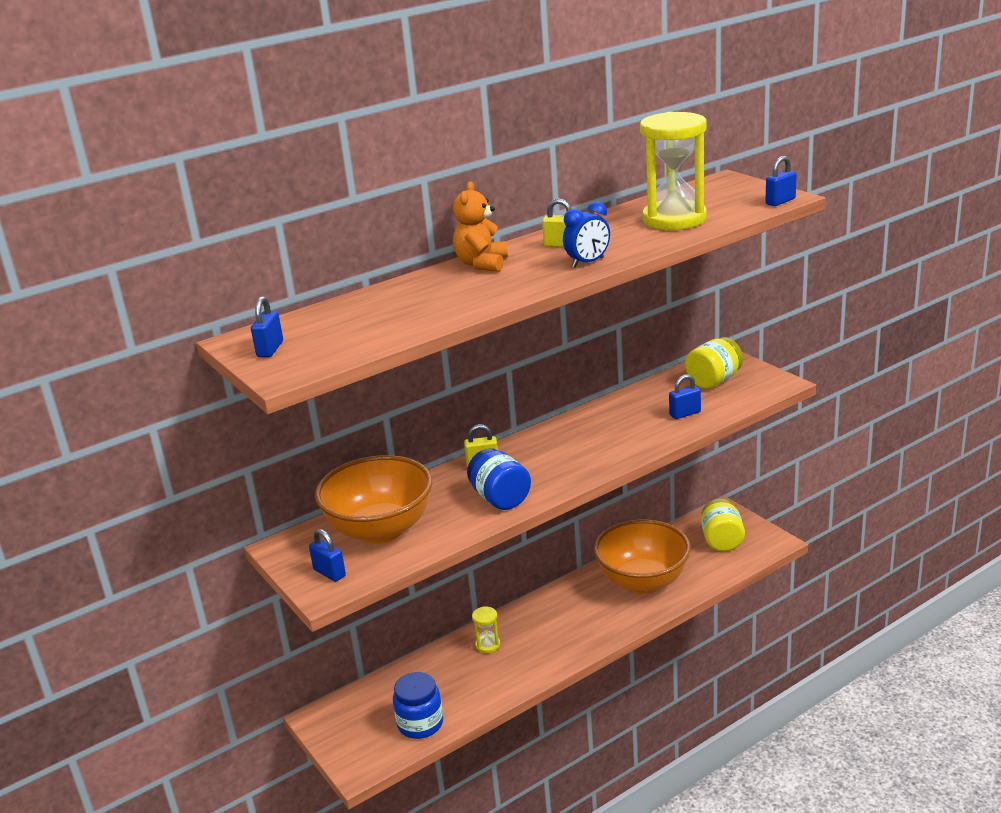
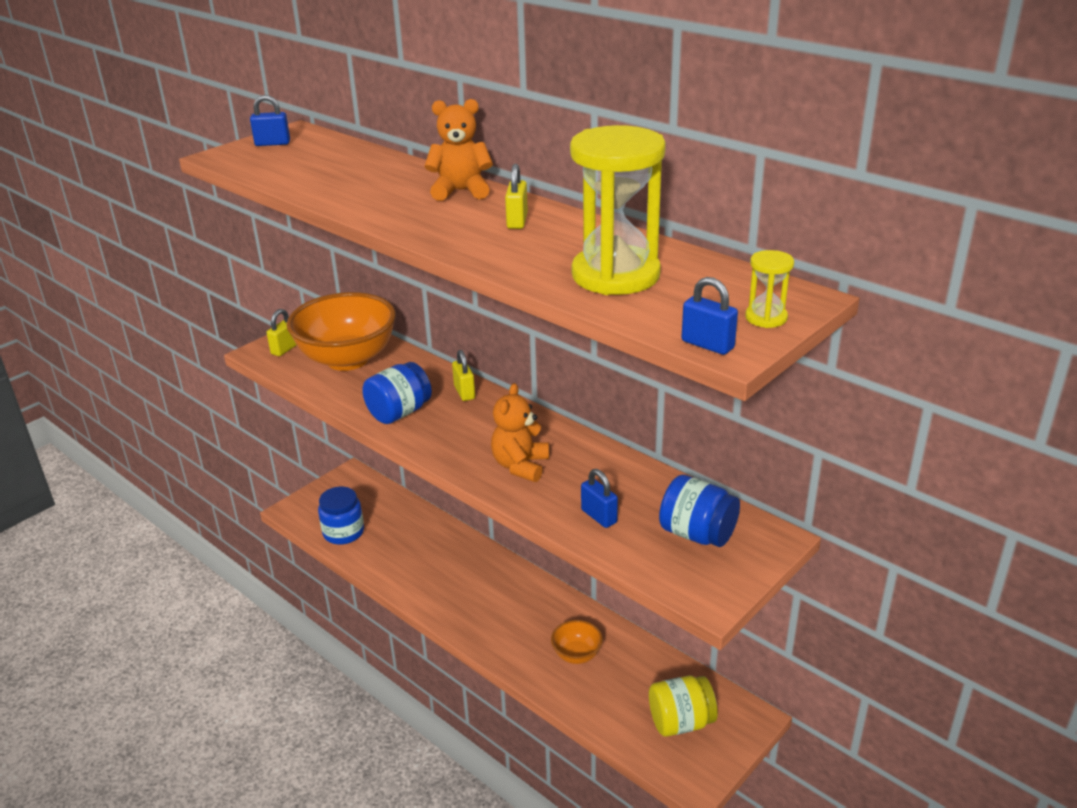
camera: 75 degrees right, 5 degrees up
(329, 573) = (285, 349): blue padlock -> yellow padlock
(488, 645) = (452, 553): yellow hourglass -> yellow hourglass (766, 318)
(587, 263) = (460, 240): blue clock -> none
(609, 442) = (520, 466): none -> orange teddy bear
(643, 582) = (576, 655): orange bowl -> orange bowl, size x0.46
(714, 381) = (697, 534): yellow jar -> blue jar

